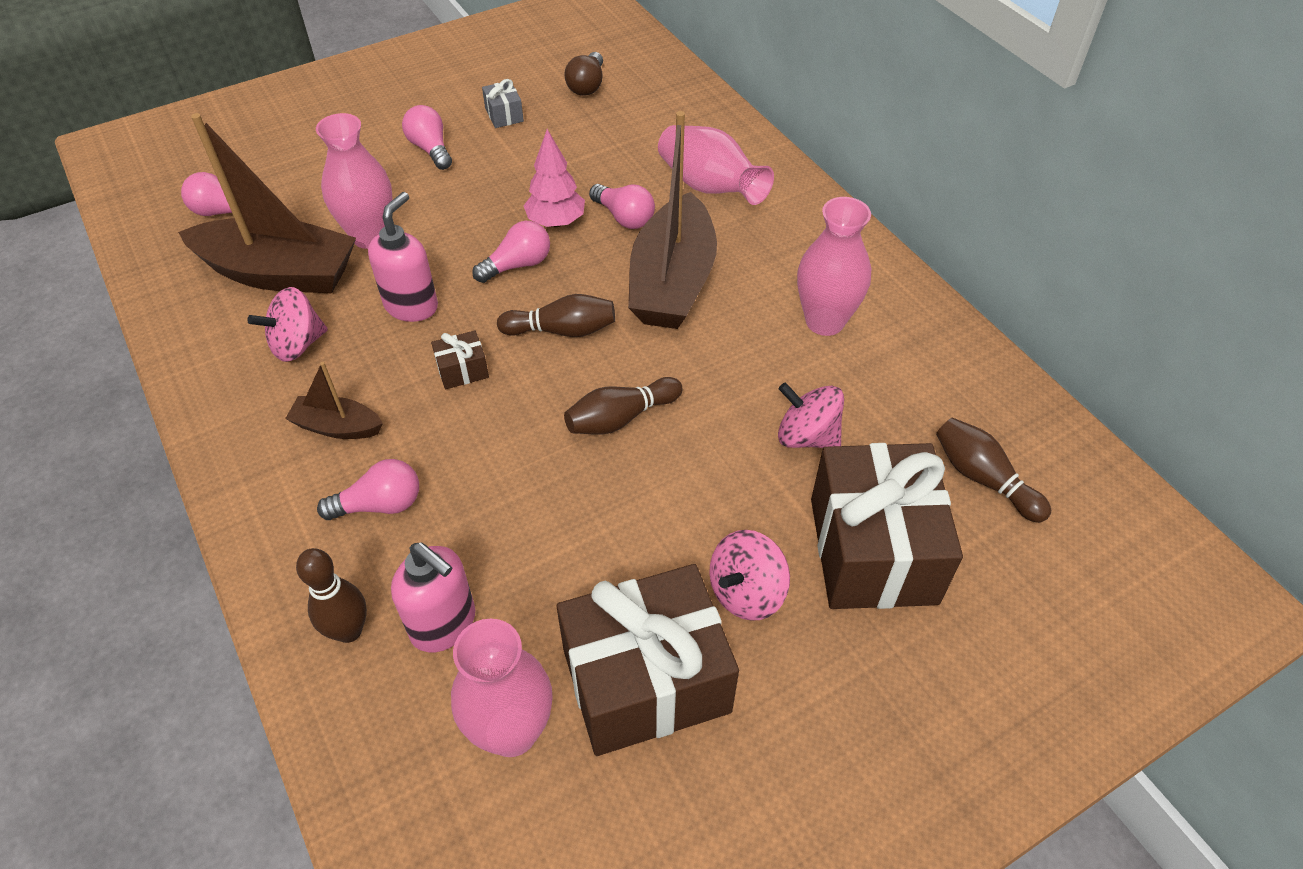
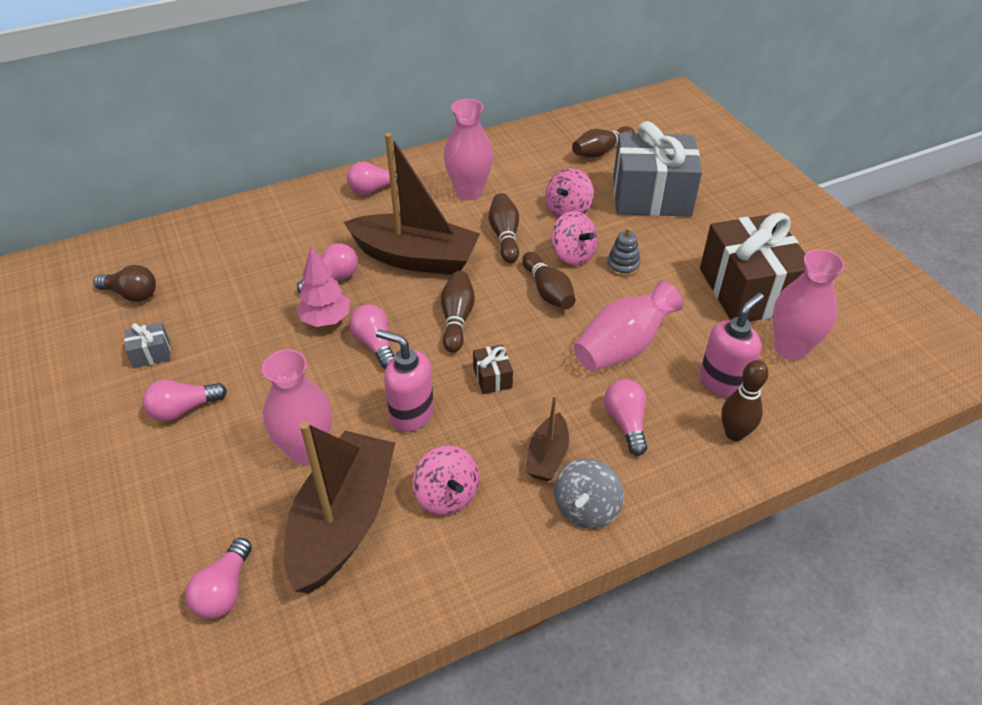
camera: 85 degrees left, 5 degrees down
(258, 464) = (586, 508): none -> grey spinning top
(686, 506) = (622, 265): none -> grey stacking toy
(709, 187) = (310, 230): pink vase -> pink vase (622, 347)
(732, 366) = (505, 236): none -> brown bowling pin
(746, 592) = (684, 246): pink spinning top -> pink spinning top (573, 254)
(805, 229) = (374, 189): none -> pink light bulb
(872, 550) = (651, 196): brown gift -> grey gift

